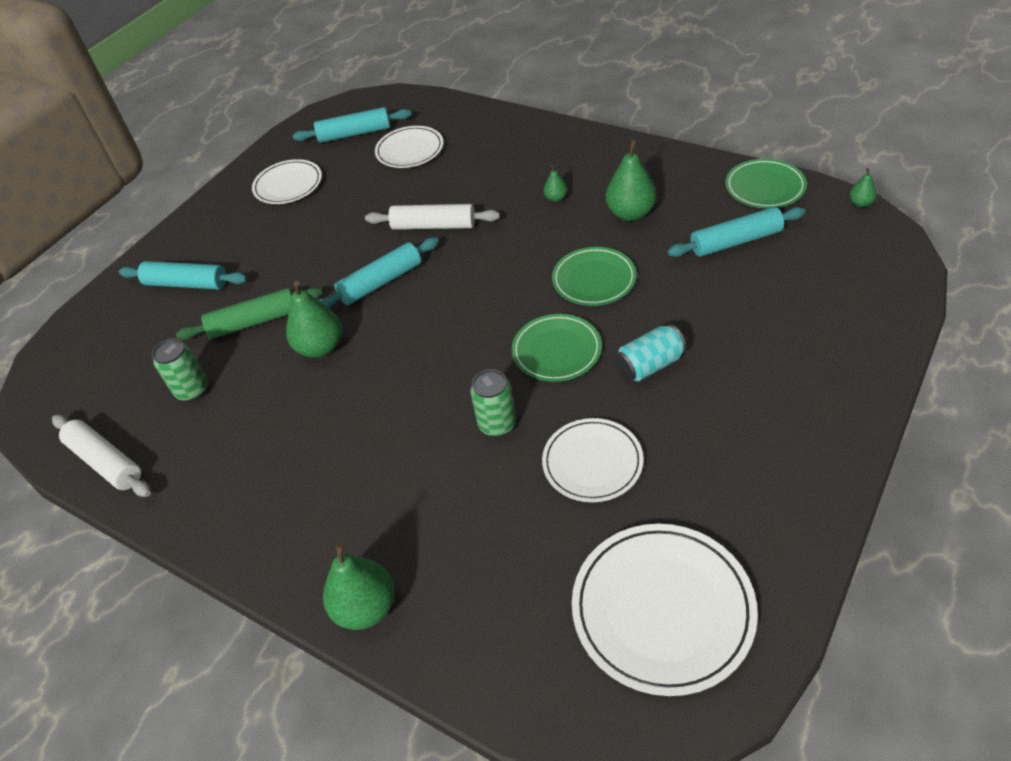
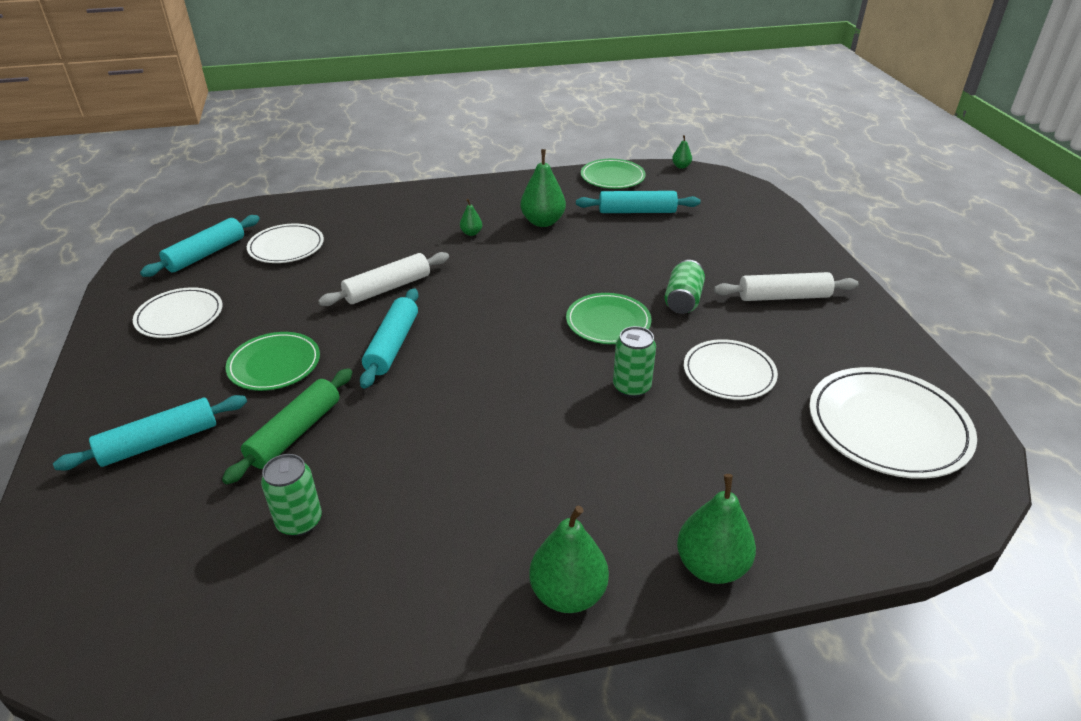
camera: 50 degrees left, 10 degrees down
(106, 462) = (274, 644): white rolling pin -> white rolling pin (783, 297)
(320, 347) = (399, 417): green pear -> green pear (568, 593)
(594, 279) = (572, 269): green plate -> green plate (274, 364)
(649, 365) = (683, 300): turquoise can -> green can
(736, 241) = (637, 211): turquoise rolling pin -> turquoise rolling pin turned 60 degrees clockwise

